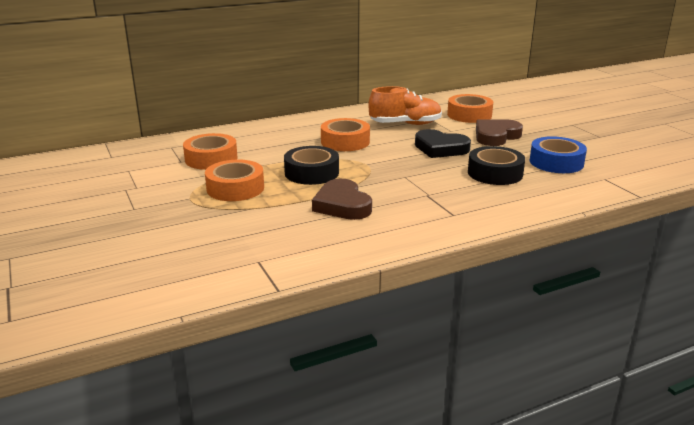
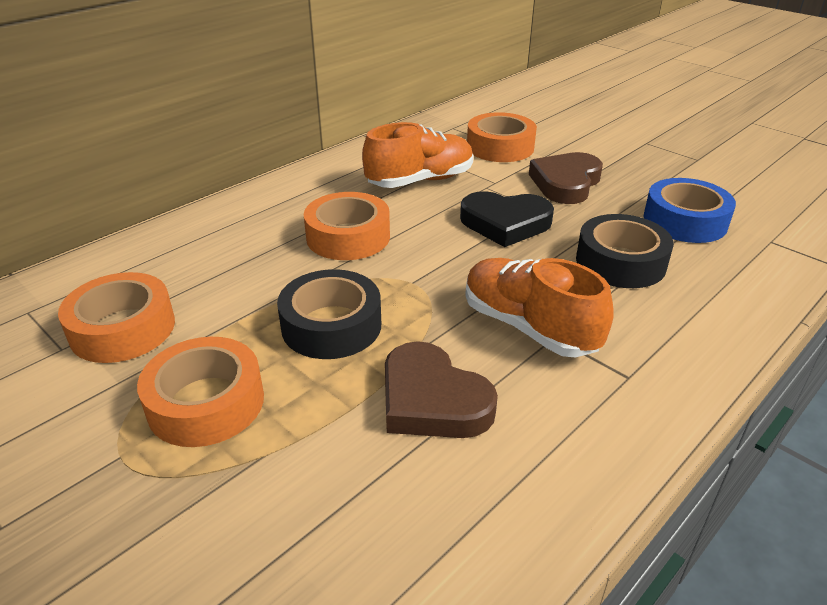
camera: 20 degrees left, 10 degrees up
(415, 189) = (529, 327): none -> orange shoe

